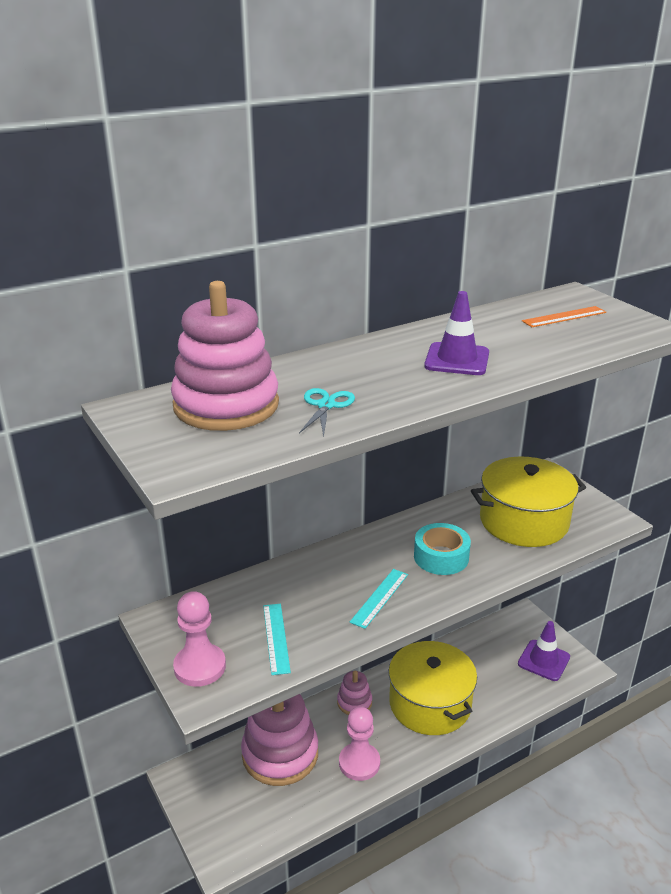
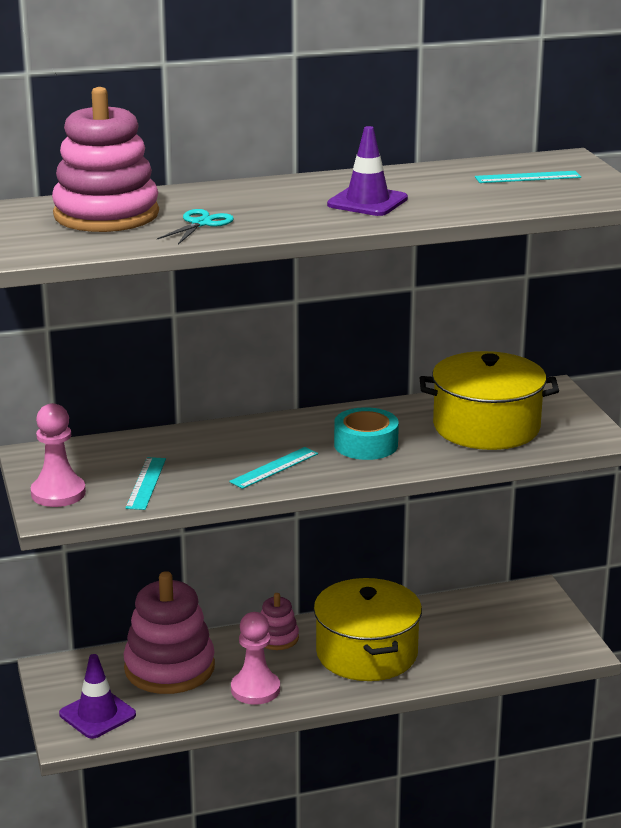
camera: 15 degrees right, 5 degrees down
(543, 660) = (533, 636): purple traffic cone -> purple traffic cone (97, 714)
(564, 317) = (527, 177): orange ruler -> turquoise ruler

